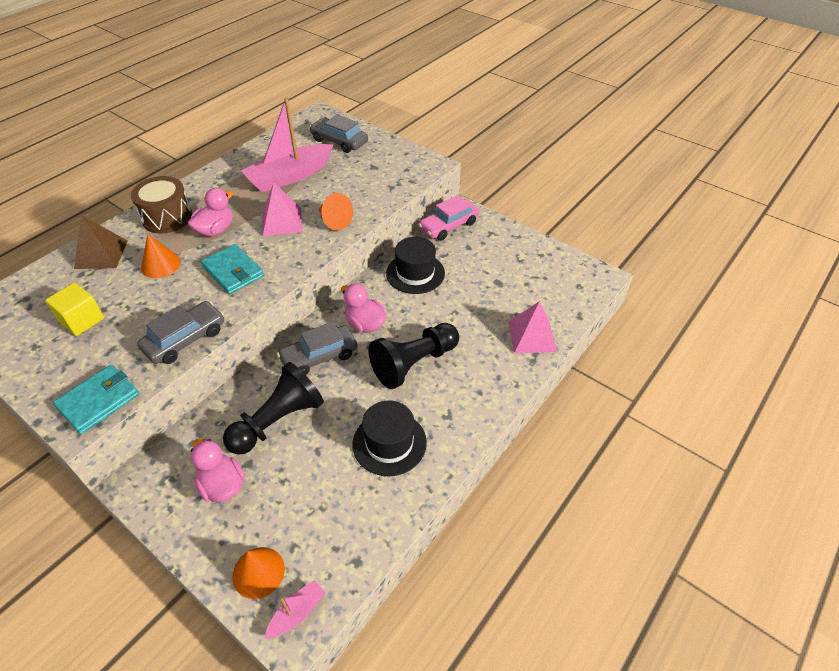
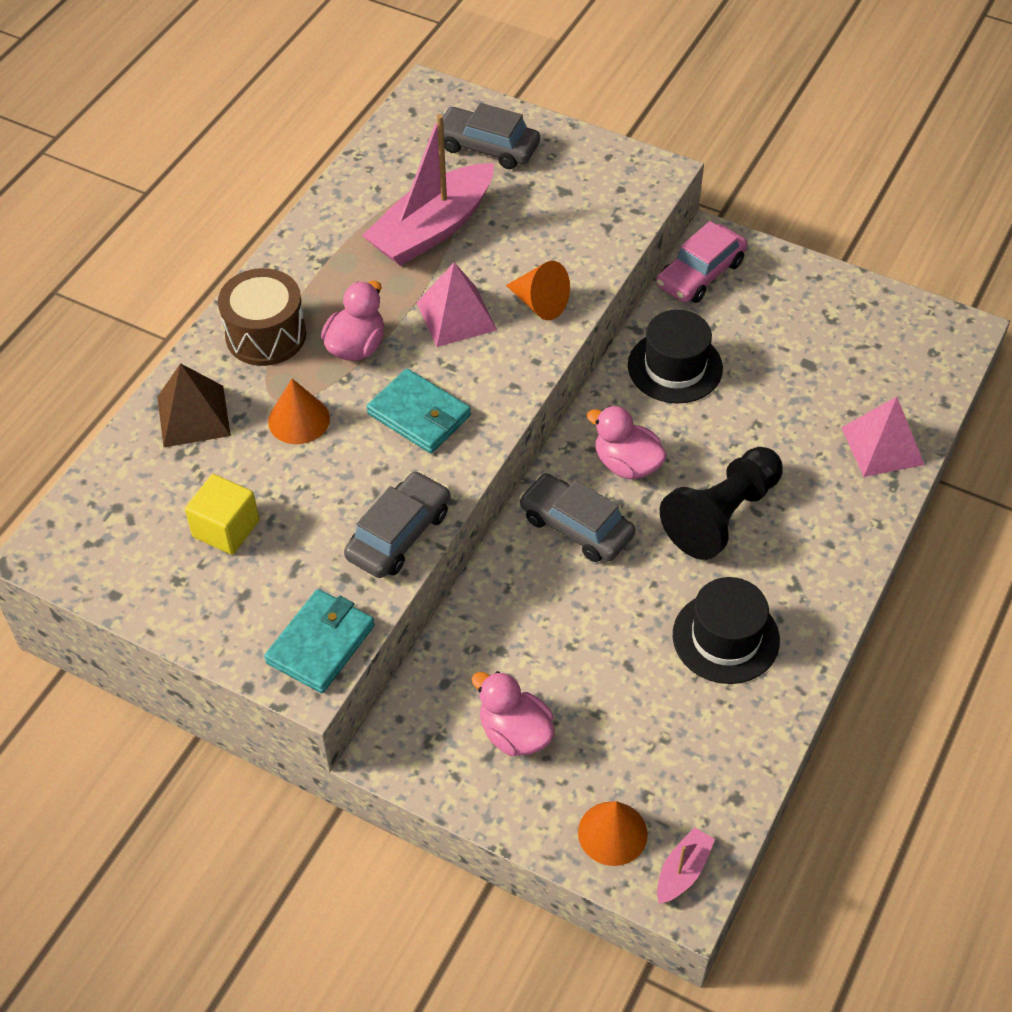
camera: 10 degrees left, 5 degrees up
(278, 421) = (555, 632): black pawn -> none
(319, 356) = (576, 526): grey car -> grey car turned 75 degrees clockwise

